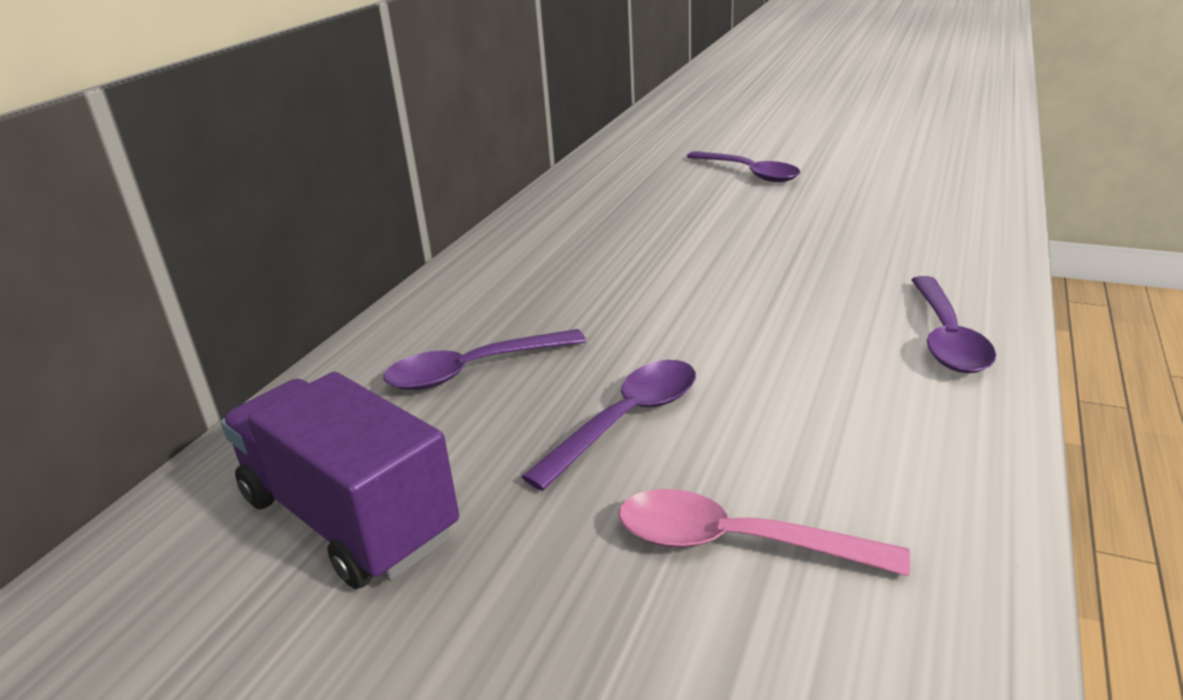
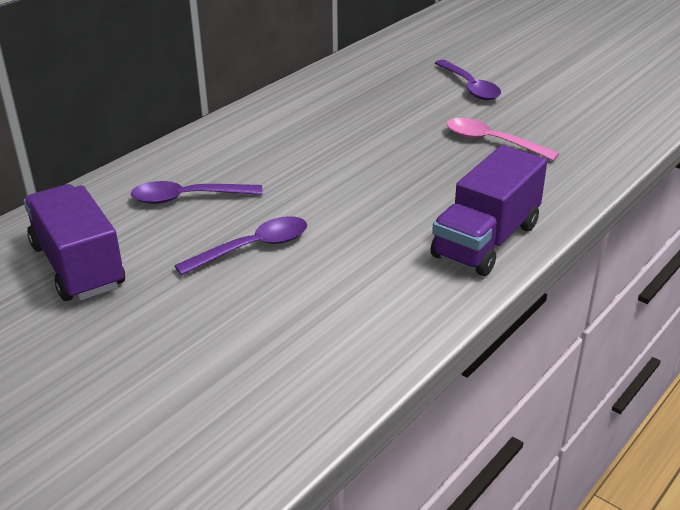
camera: 15 degrees right, 5 degrees up
(736, 543) = (262, 325): pink spoon -> pink spoon (491, 142)
(947, 337) = (486, 241): purple spoon -> purple truck

